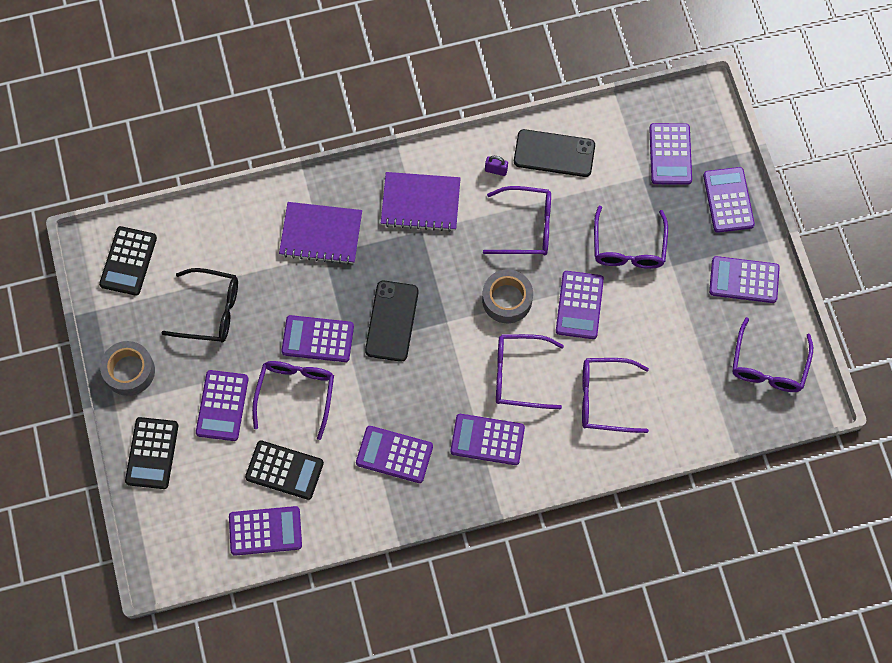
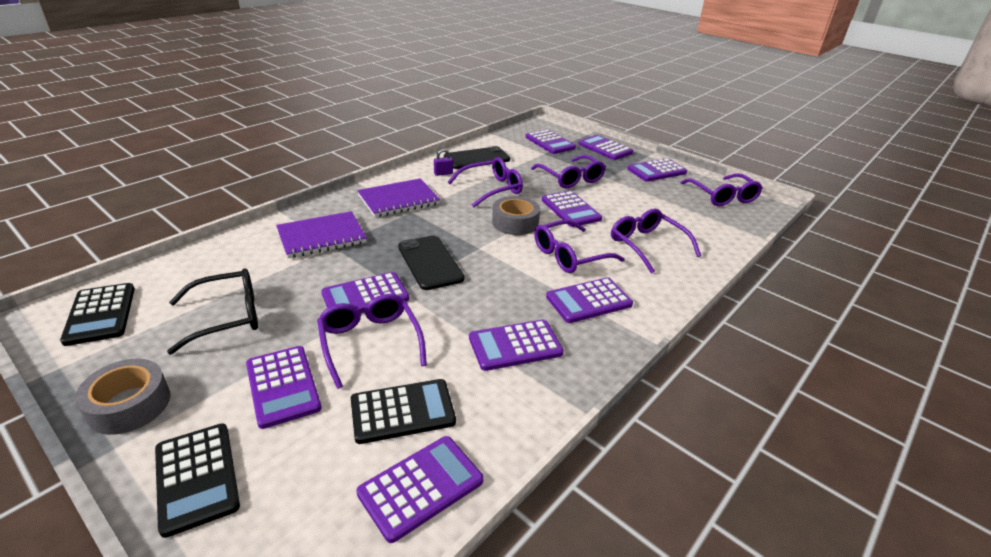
camera: 35 degrees left, 35 degrees down
(604, 398) = (647, 245): purple glasses -> purple glasses turned 90 degrees clockwise

